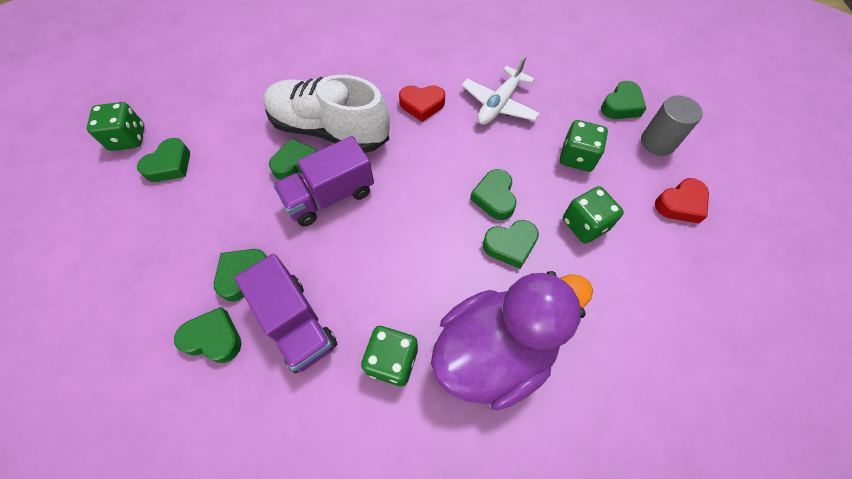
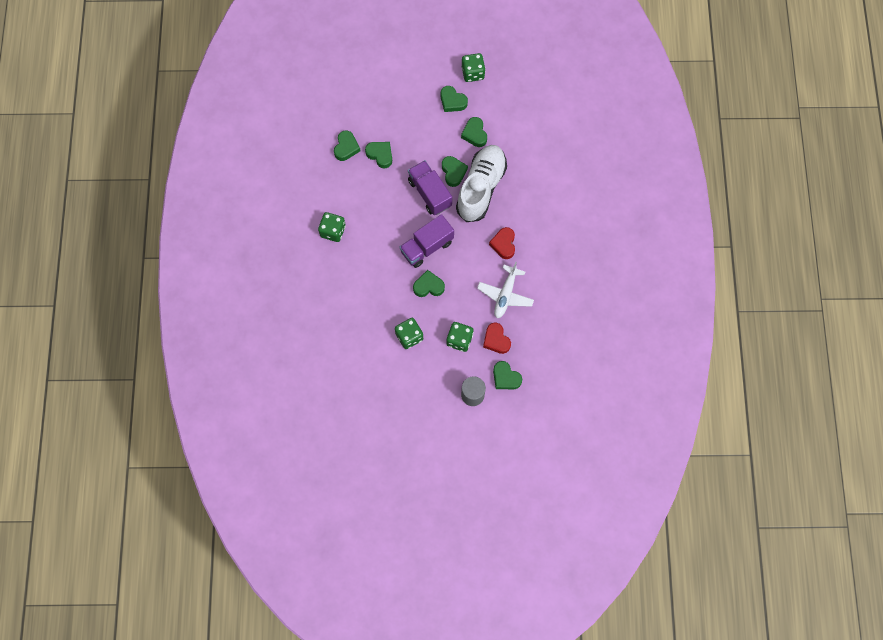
camera: 90 degrees right, 10 degrees up
(296, 323) = (353, 184): purple truck -> purple truck (427, 247)
(494, 351) = (336, 280): purple duck -> none
(499, 104) = (505, 295): white plane -> white plane turned 105 degrees counterclockwise
(510, 245) = (396, 293): green heart -> green heart (474, 134)
(680, 204) = (423, 396): red heart -> red heart (496, 340)

